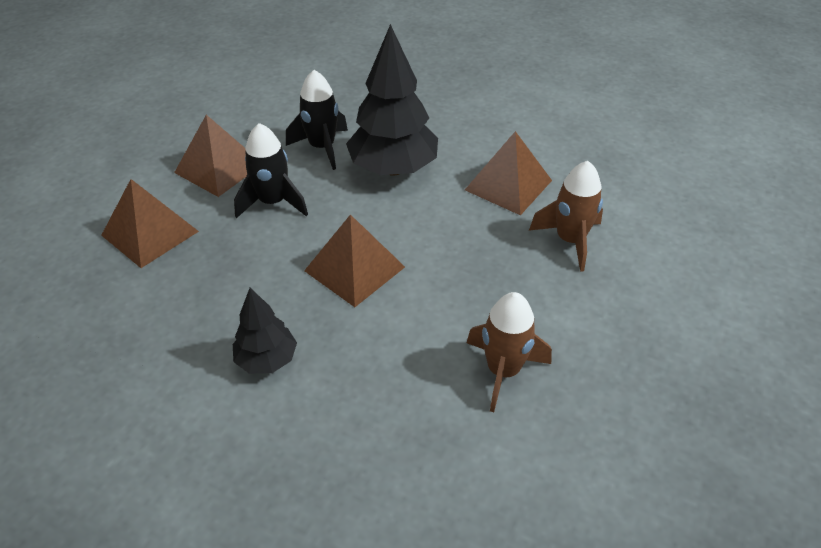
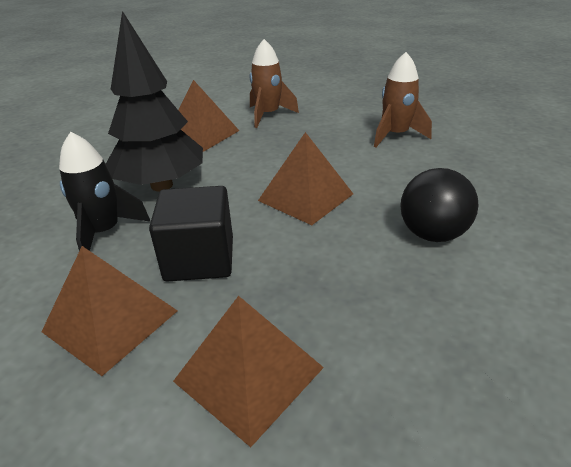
camera: 90 degrees left, 10 degrees down
(267, 360) = (432, 234): black tree -> black ball
(273, 202) = (199, 259): black rocket -> black cube

